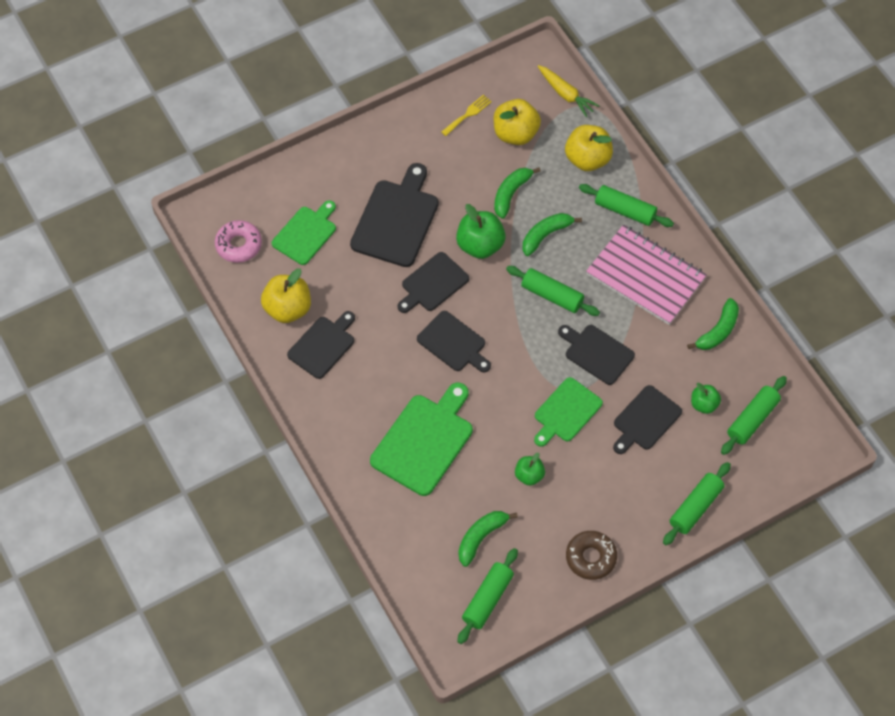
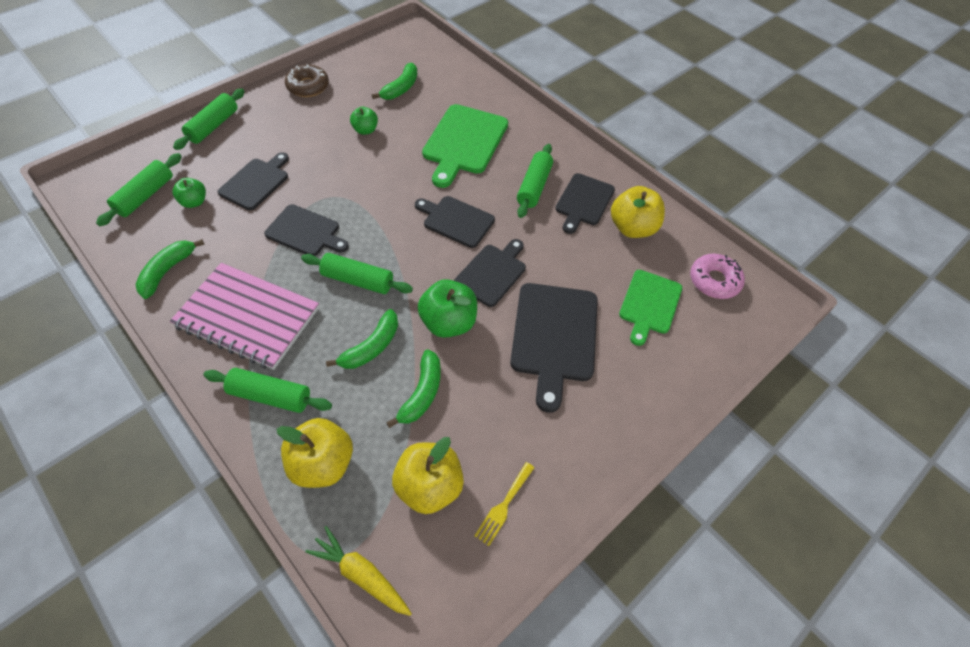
camera: 165 degrees right, 5 degrees down
(487, 599) = (389, 56): green rolling pin -> green rolling pin (534, 187)
(566, 412) = (335, 179): green cutting board -> none

